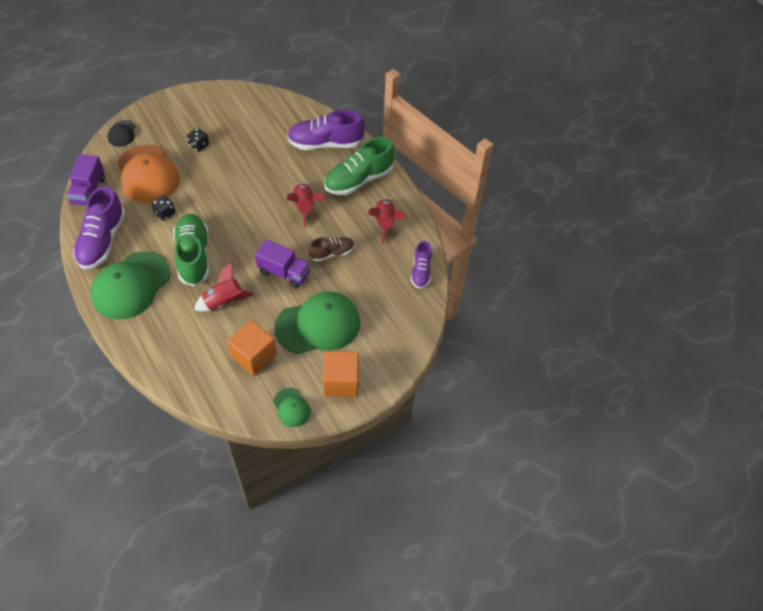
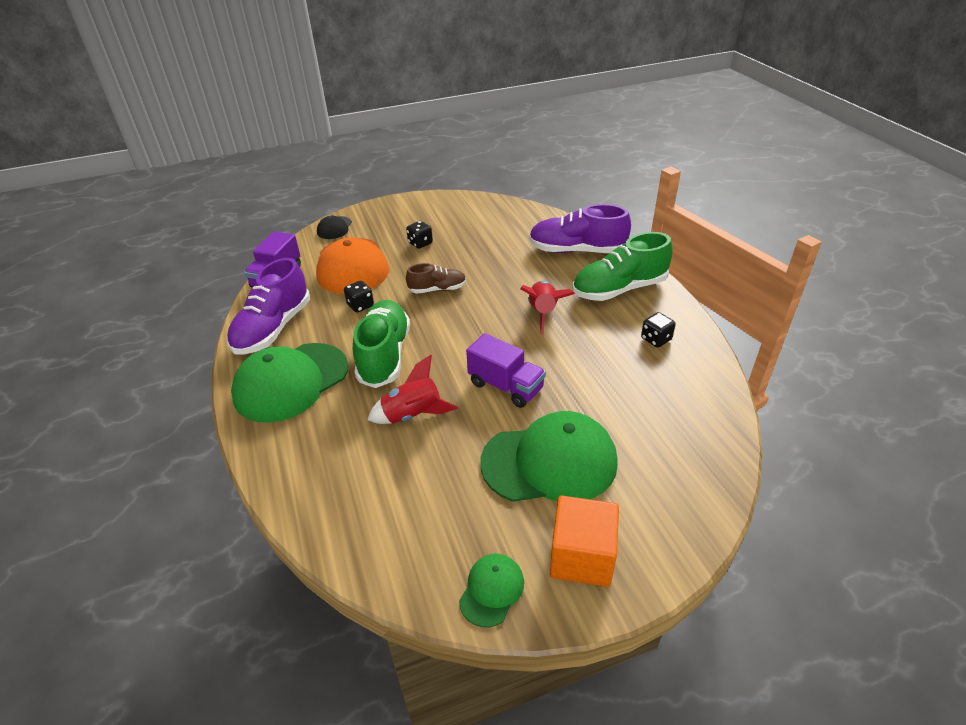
camera: 15 degrees right, 15 degrees down
(254, 355) = (442, 495): orange cube -> none
(291, 407) = (491, 590): green cap -> green cap turned 135 degrees counterclockwise
(332, 253) = (577, 368): brown shoe -> brown shoe (437, 289)
(385, 223) = (656, 339): red rocket -> black dice
(421, 272) = (713, 404): purple shoe -> none

